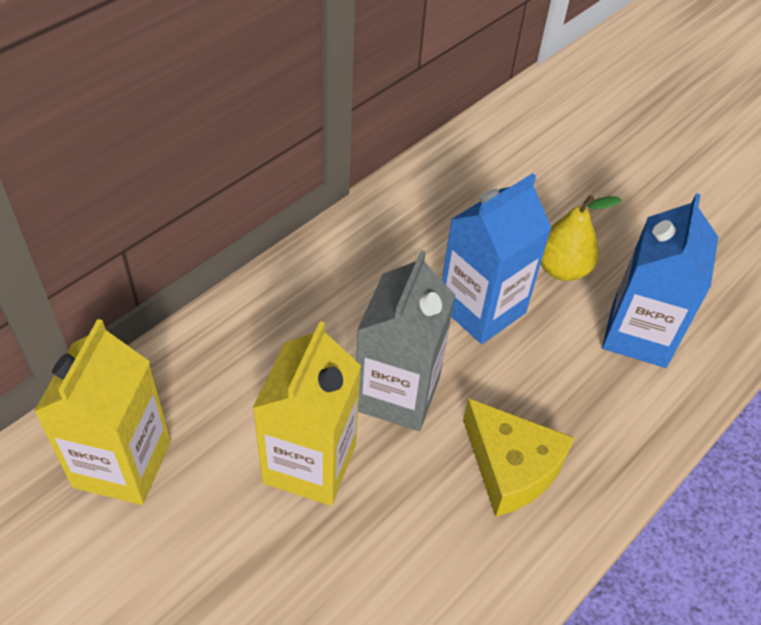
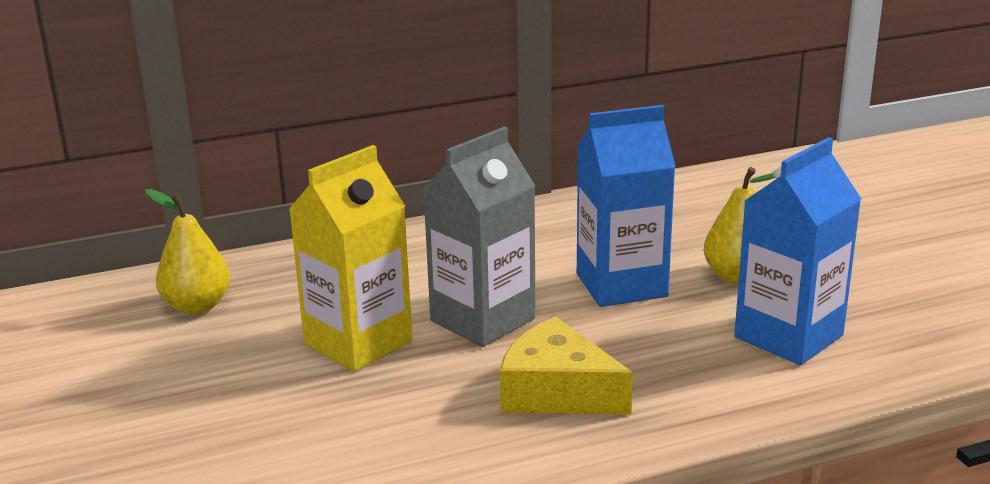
camera: 30 degrees right, 25 degrees down
(122, 464) = (197, 306): yellow carton -> yellow pear
(511, 467) = (557, 391): yellow cheese -> yellow cheese turned 135 degrees clockwise

